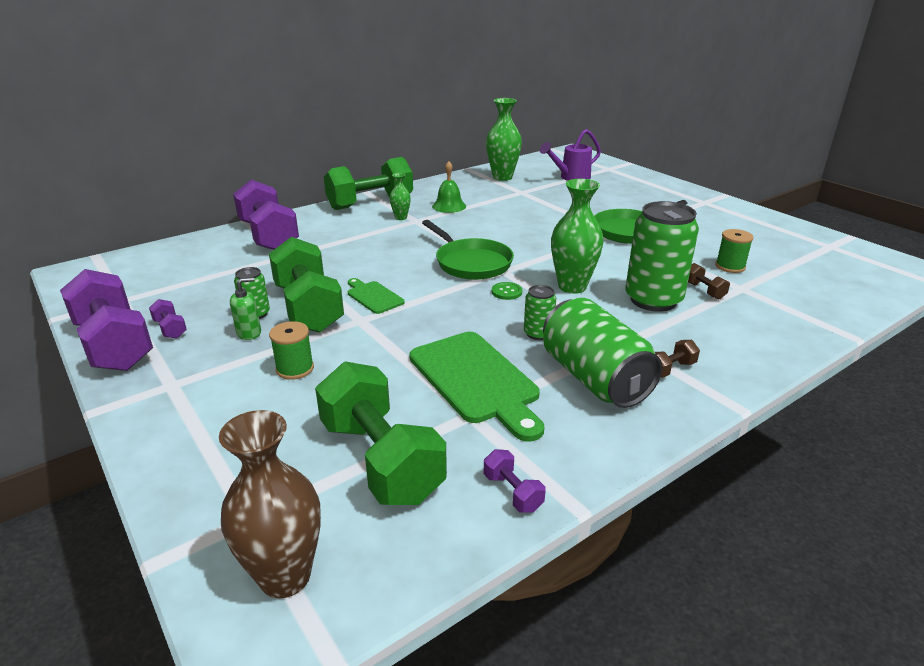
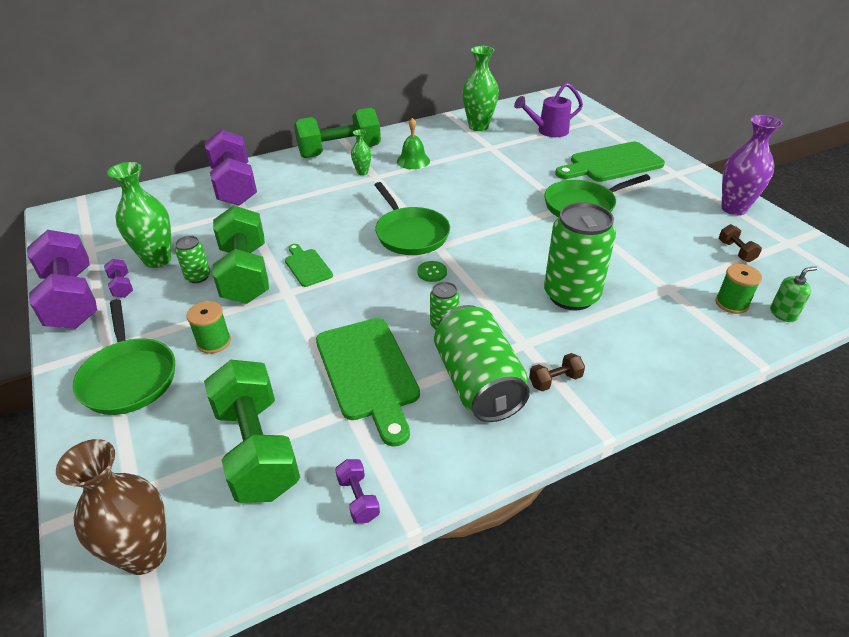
camera: 10 degrees right, 10 degrees up
(206, 409) = (129, 377): none -> green pan
(249, 333) = (186, 298): green soap dispenser -> green soap dispenser (783, 314)
(572, 287) = (497, 272): green vase -> green vase (157, 260)
(642, 198) = (612, 163): none -> green cutting board
(704, 291) = (627, 289): brown dumbbell -> brown dumbbell (736, 251)
(730, 266) = (667, 260): green spool -> green spool (731, 303)
(769, 224) = (734, 208): none -> purple vase

